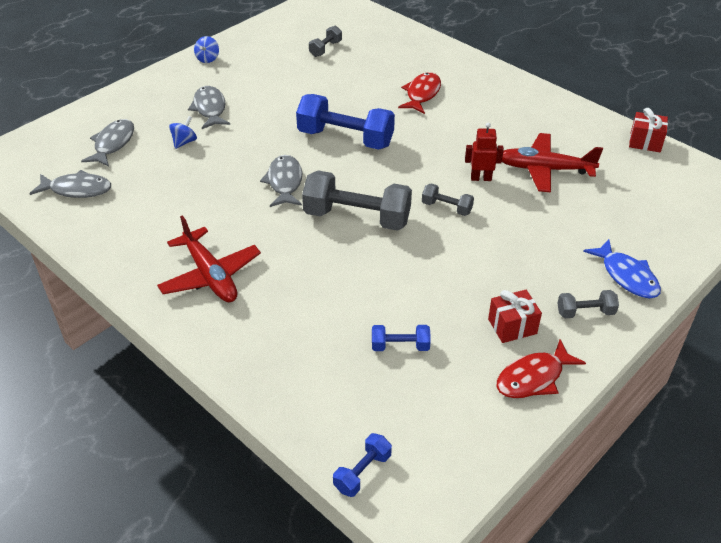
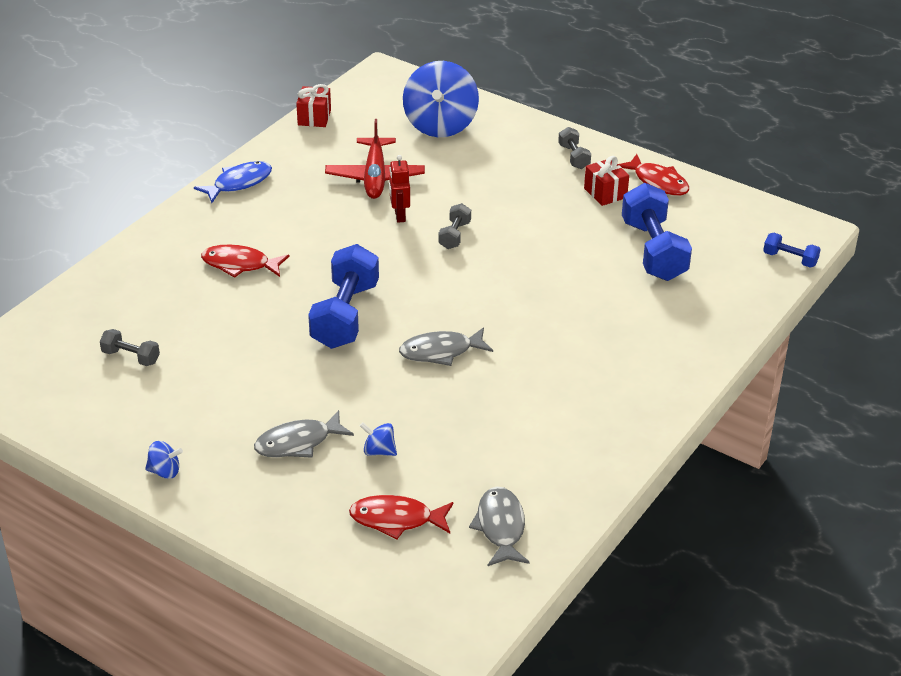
camera: 100 degrees left, 5 degrees down
(113, 144) = (396, 520): grey fish -> red fish
(210, 275) = (610, 381): red plane -> none
(357, 217) = (487, 292): grey dumbbell -> none
(400, 346) = (653, 251): blue dumbbell -> blue dumbbell, size x2.06
(627, 276) = (521, 135): blue fish -> blue fish (239, 183)
(641, 219) = (440, 125): none -> blue spinning top

